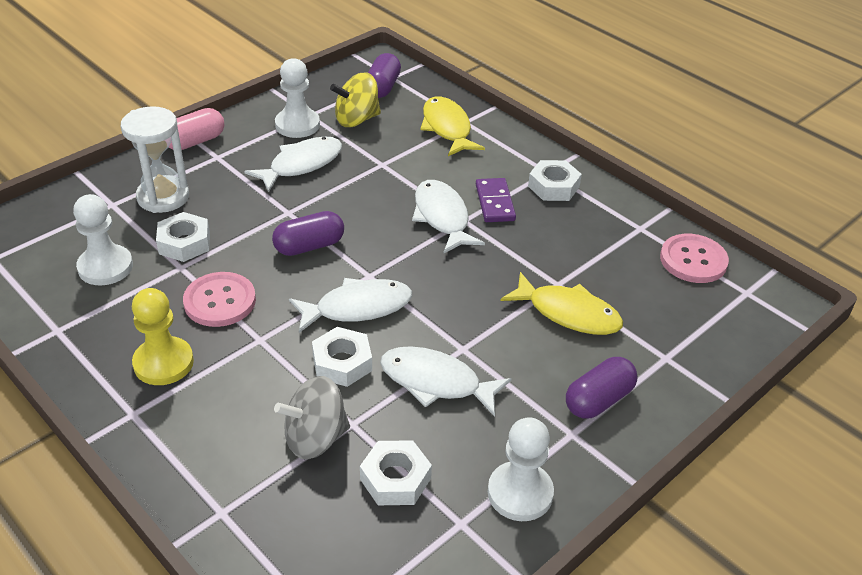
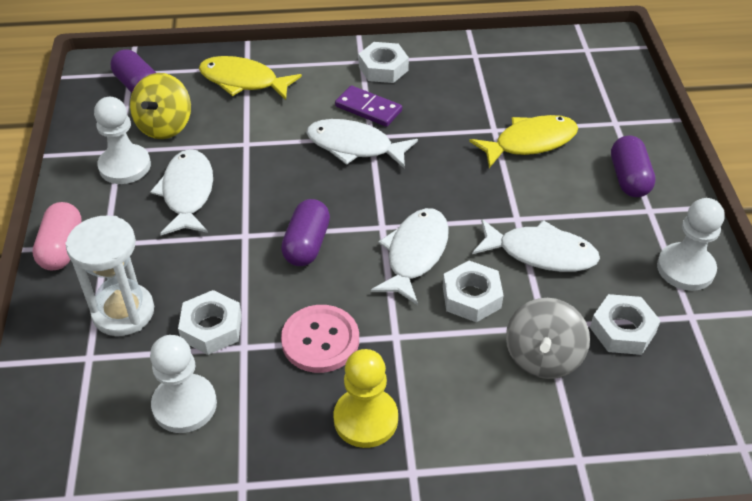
camera: 50 degrees left, 5 degrees up
(436, 382) = (540, 253): white fish -> white fish turned 135 degrees counterclockwise
(693, 260) = (533, 52): pink button -> none

